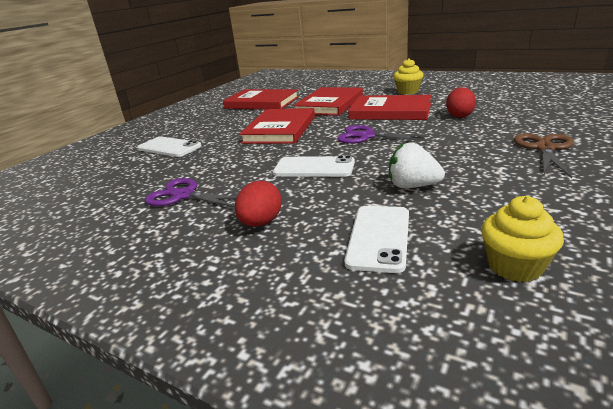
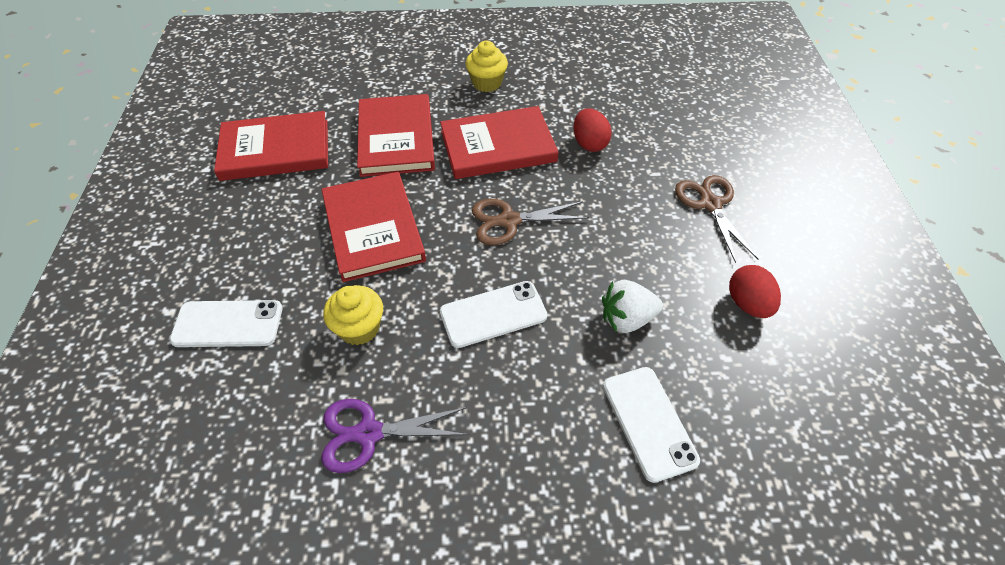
camera: 35 degrees left, 25 degrees up
(261, 223) = (514, 447): red egg -> red egg (748, 304)
(367, 136) = (509, 221): purple scissors -> brown scissors
(515, 266) = (775, 417): yellow cupcake -> yellow cupcake (359, 328)

